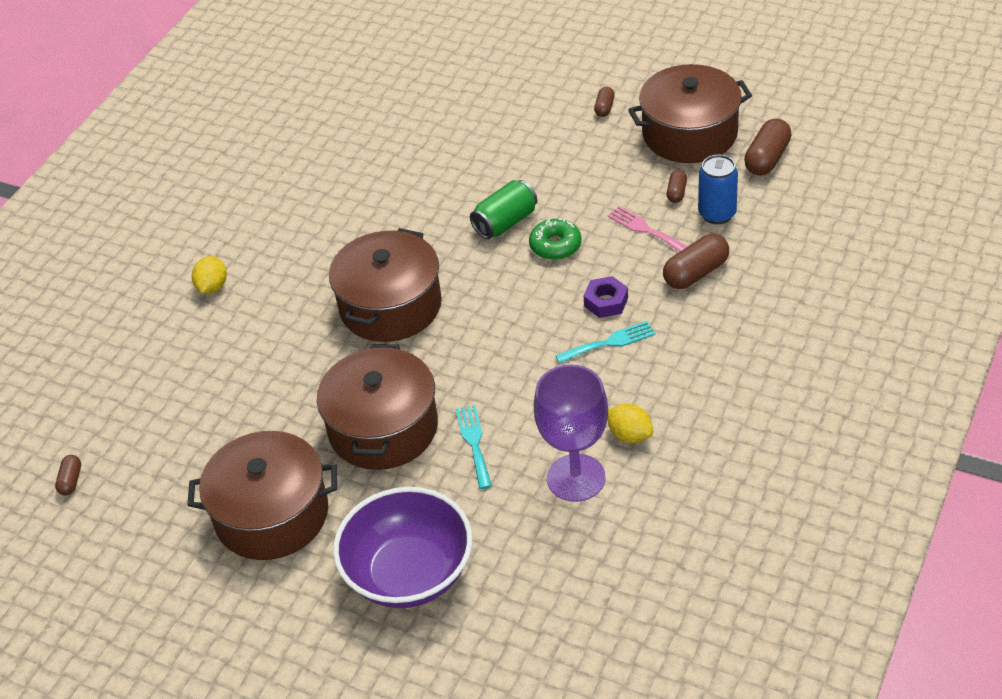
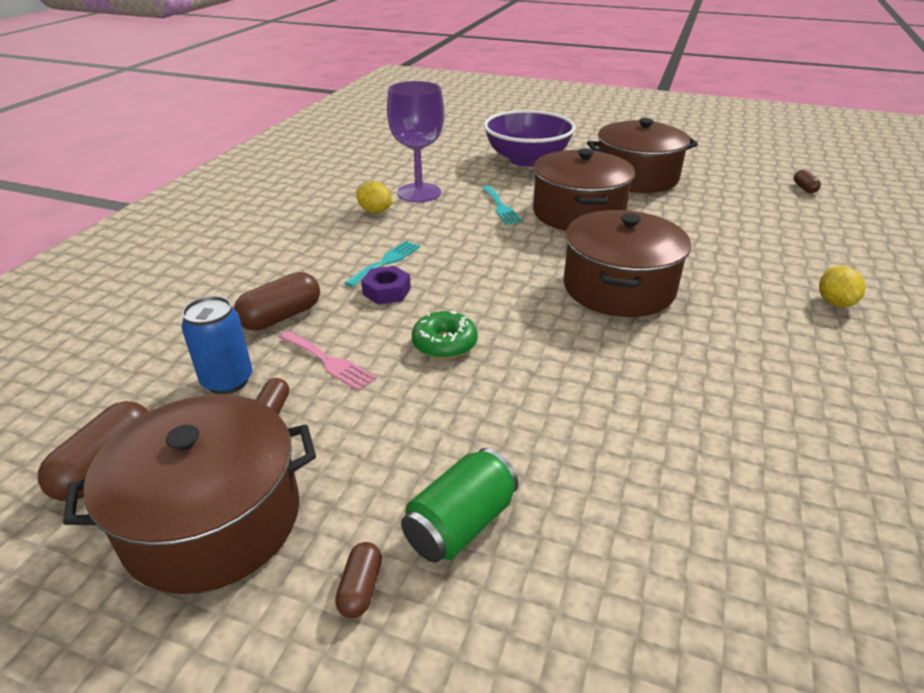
camera: 170 degrees right, 10 degrees down
(505, 222) = (513, 370): green can -> green can (460, 524)
(609, 342) = (386, 262): turquoise fork -> turquoise fork turned 150 degrees clockwise

